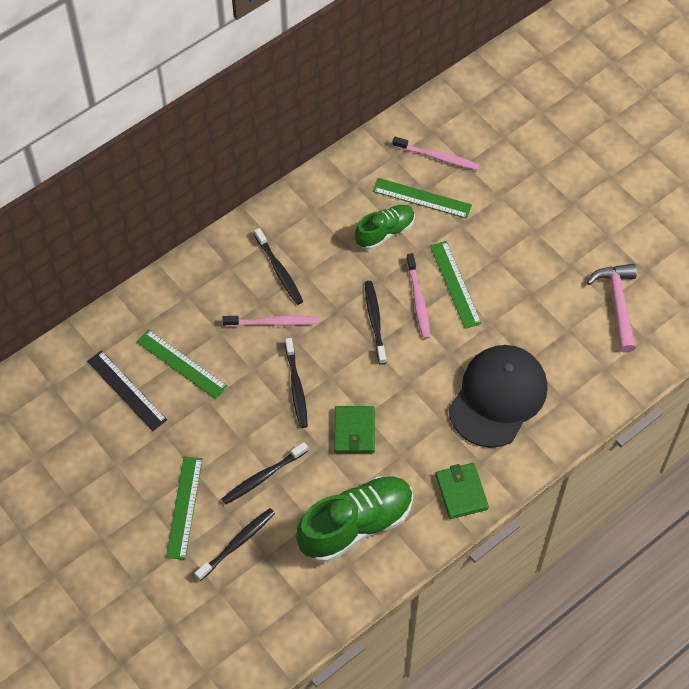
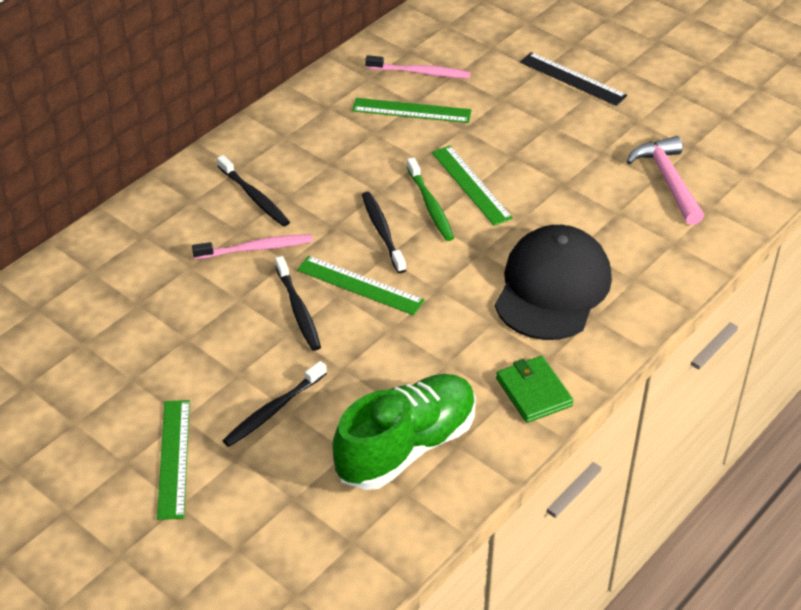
camera: 10 degrees left, 15 degrees down
(126, 390) = (79, 341): black ruler -> black ruler (572, 79)
(181, 364) = (147, 304): green ruler -> green ruler (360, 285)
(237, 543) = (252, 489): black toothbrush -> none
(354, 431) = (382, 346): green wallet -> none
(385, 232) = (375, 146): green shoe -> none
(418, 300) = (430, 205): pink toothbrush -> green toothbrush

